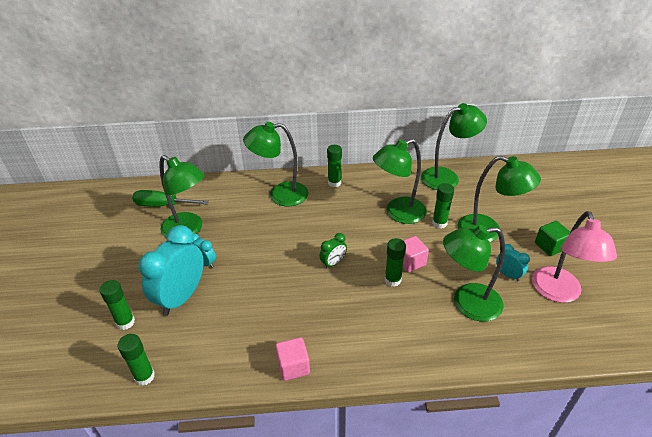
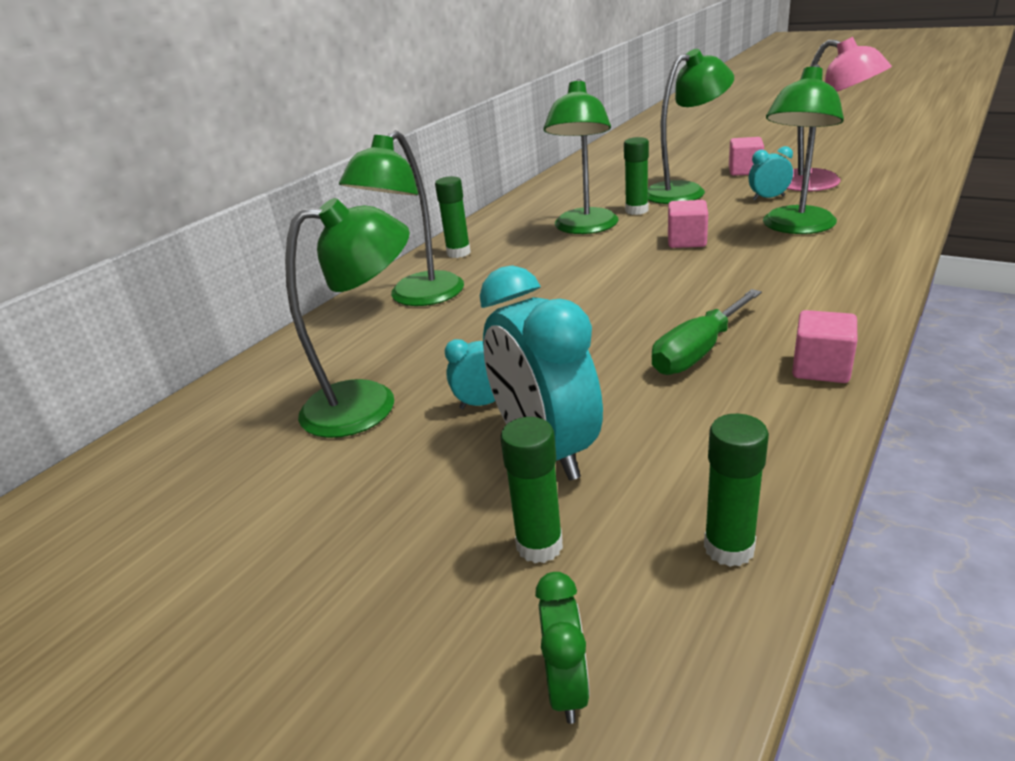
camera: 50 degrees left, 10 degrees down
(163, 205) = (250, 419): green screwdriver -> green screwdriver (698, 351)
(333, 263) = (627, 290): green clock -> green clock (566, 687)
(392, 280) = (708, 259): green glue stick -> none
(447, 177) = (559, 189): green lamp -> none
(550, 246) = (744, 171): green cube -> pink cube

